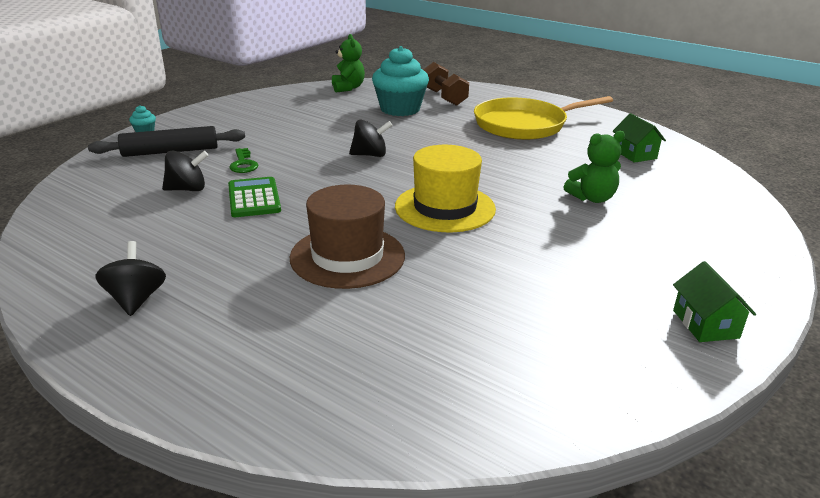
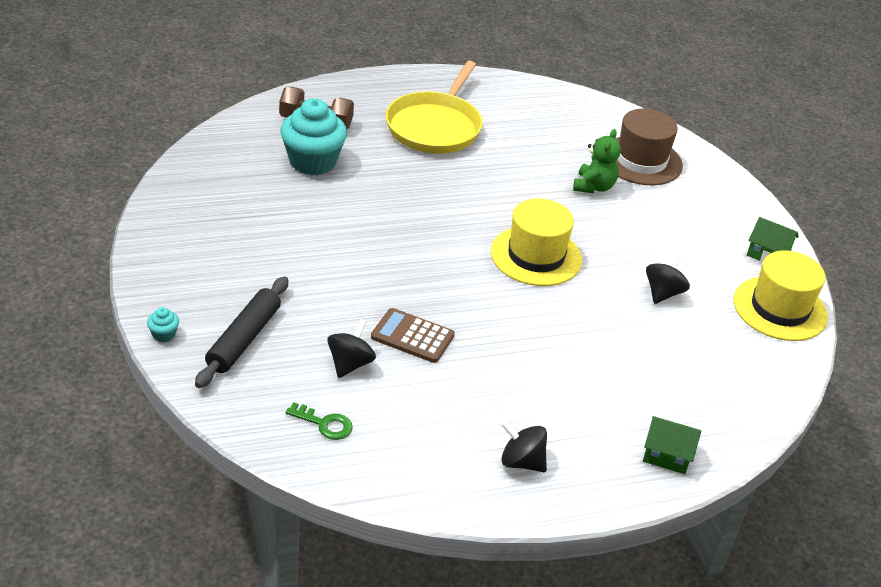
camera: 55 degrees left, 10 degrees up
(243, 164) = (331, 310): green key -> green key (324, 424)
(254, 198) = (412, 336): green calculator -> brown calculator
(347, 256) = (560, 338): brown hat -> brown hat (641, 161)
(348, 88) = (210, 156): green teddy bear -> none
(370, 155) = (397, 235): black spinning top -> black spinning top (663, 293)
(628, 369) = (780, 309): none -> yellow hat
(634, 154) = (550, 120): green house -> green house (667, 455)

